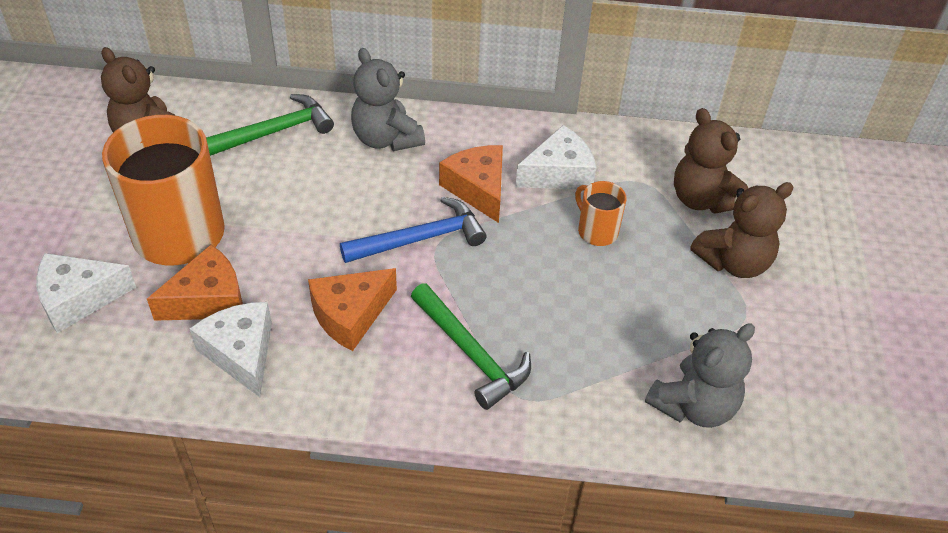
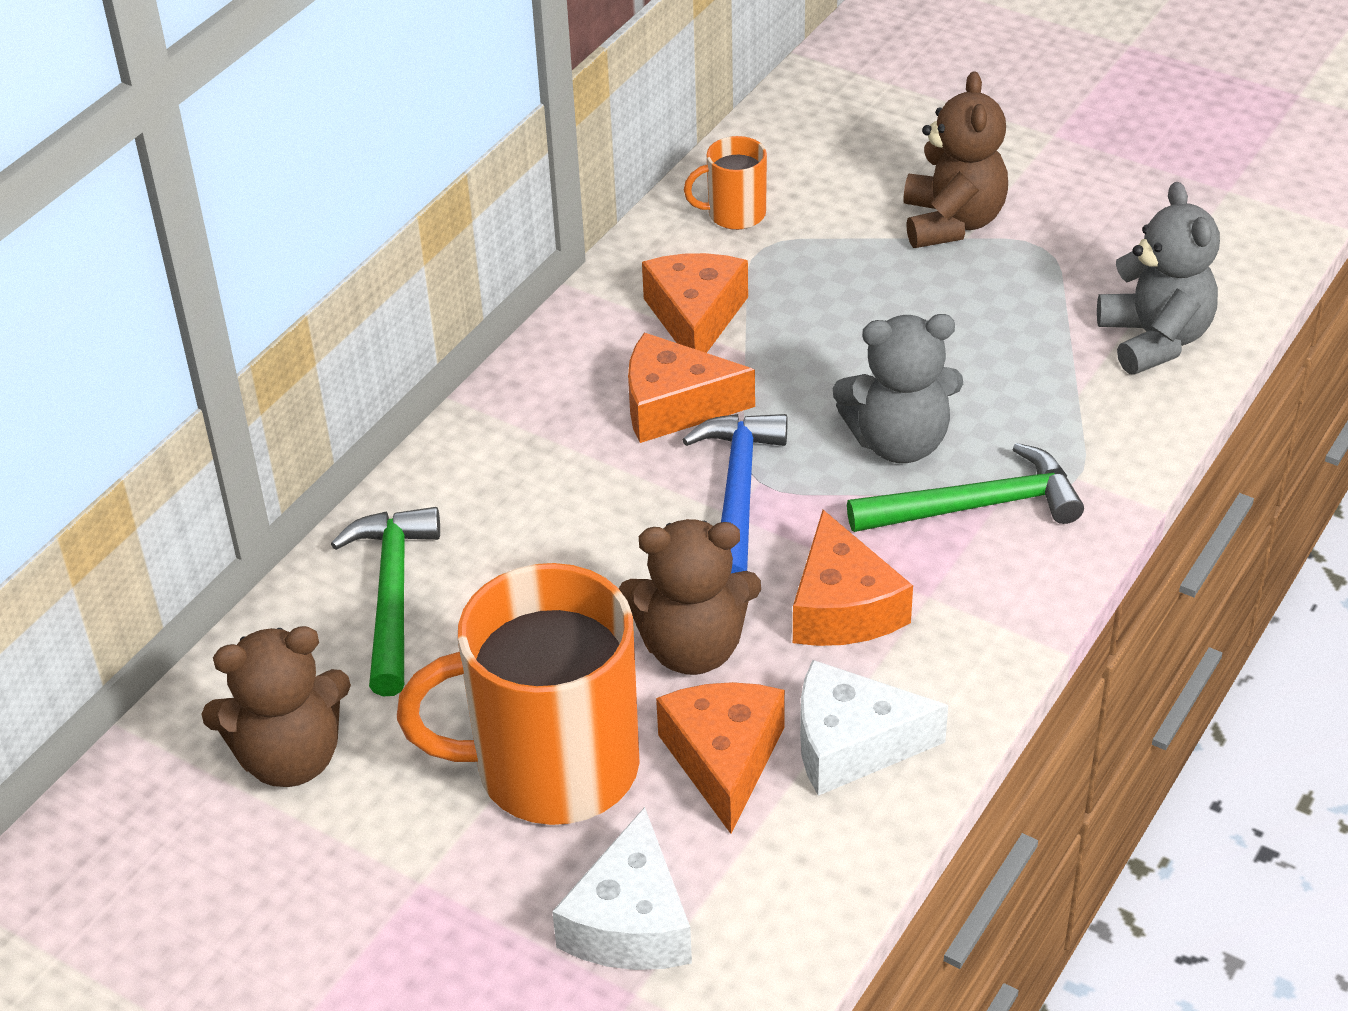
camera: 60 degrees left, 5 degrees down
(386, 139) = (501, 470): grey teddy bear -> grey teddy bear (899, 442)
(559, 173) = (695, 317): white cheese -> orange cheese
(596, 231) = (827, 320): orange mug -> orange mug (734, 214)
(702, 199) = (829, 207): brown teddy bear -> brown teddy bear (692, 648)

